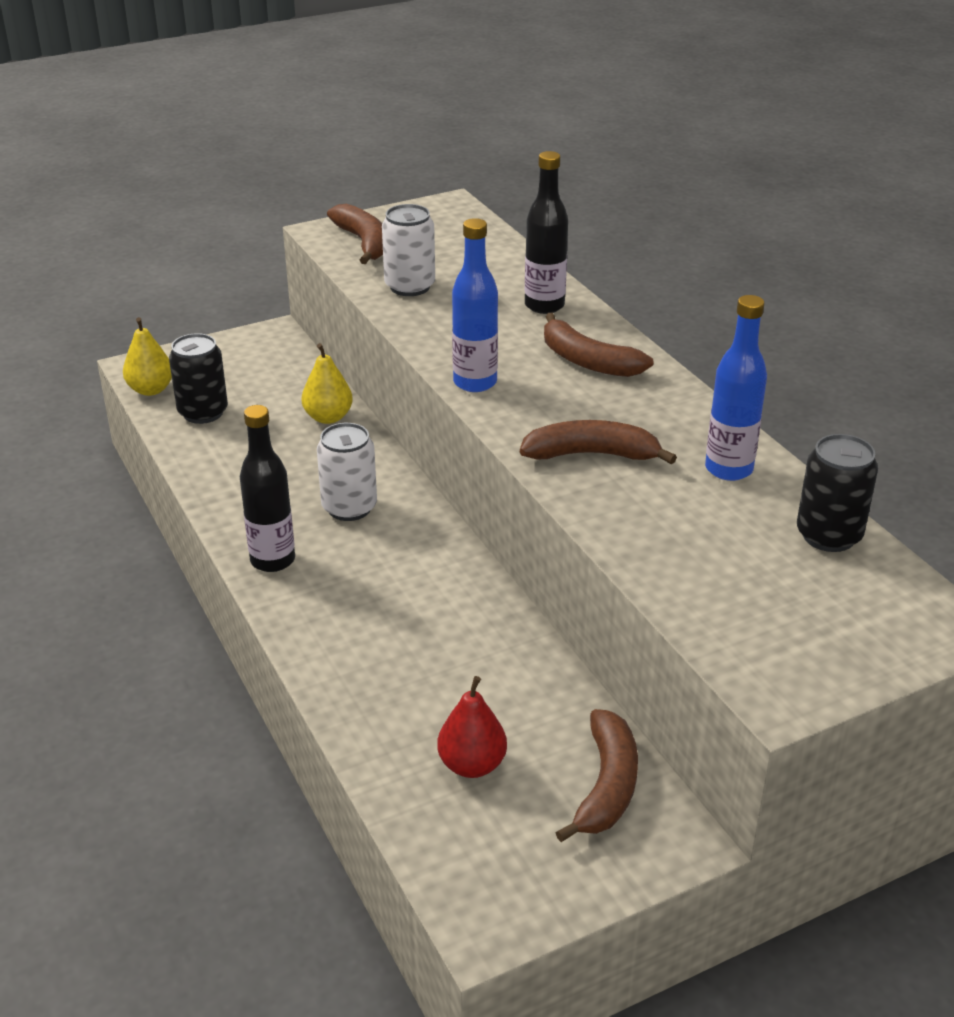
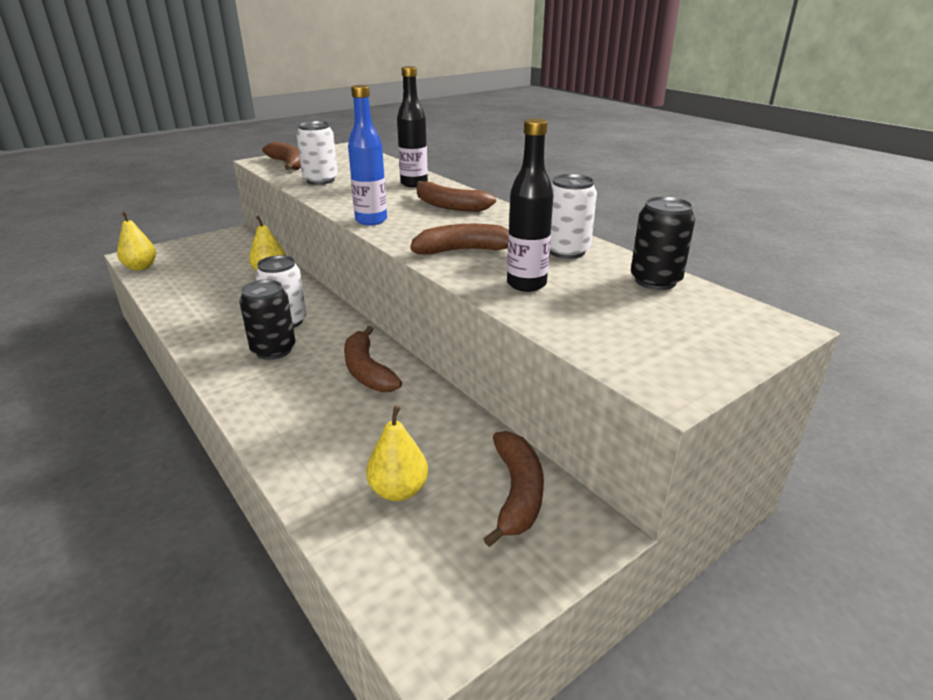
camera: 10 degrees left, 5 degrees down
(203, 412) = (178, 276): black can -> black can (273, 350)
(272, 560) = (225, 359): black bottle -> black bottle (526, 284)
(450, 599) = (367, 370): none -> brown banana
(472, 765) = (398, 490): red pear -> yellow pear
(728, 469) = (566, 251): blue bottle -> white can

